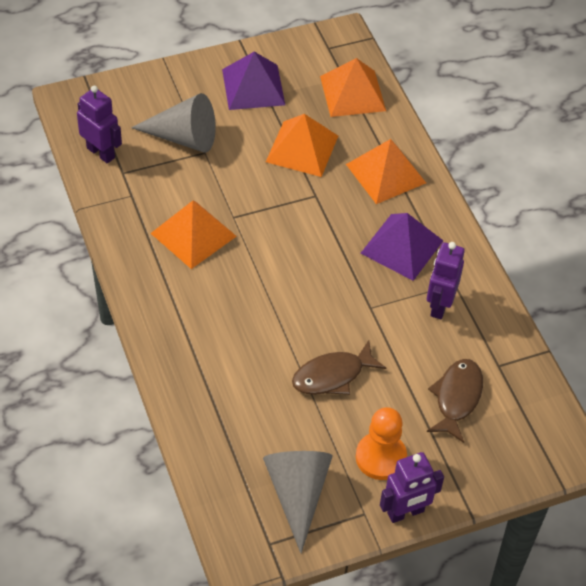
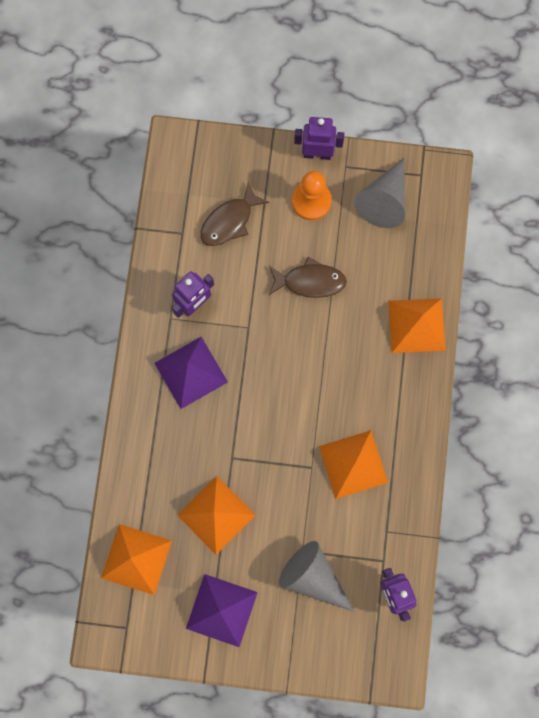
camera: 150 degrees left, 25 degrees up
(386, 173) = (160, 453): orange pyramid -> orange pyramid (416, 325)

